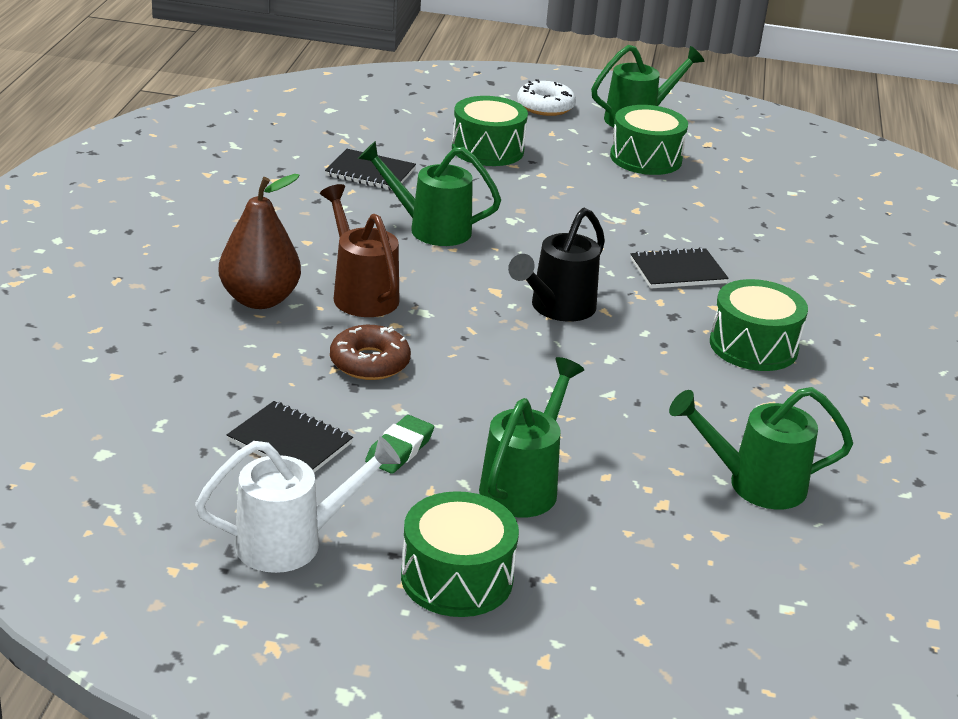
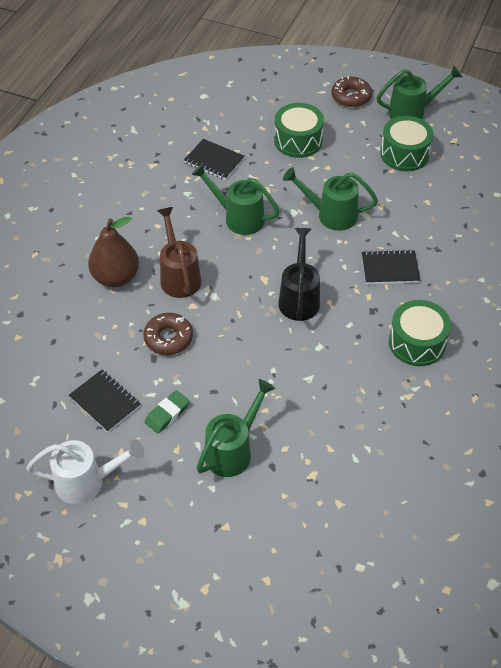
camera: 15 degrees right, 20 degrees up
(457, 578) = (173, 520): green drum -> none
(545, 106) = (351, 97): white donut -> brown donut
(557, 308) = (299, 298): black watering can -> black watering can turned 135 degrees clockwise
(755, 484) = (376, 464): green watering can -> green watering can (331, 215)

